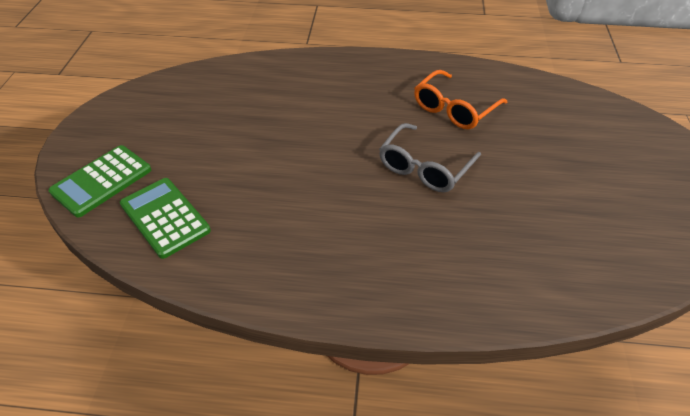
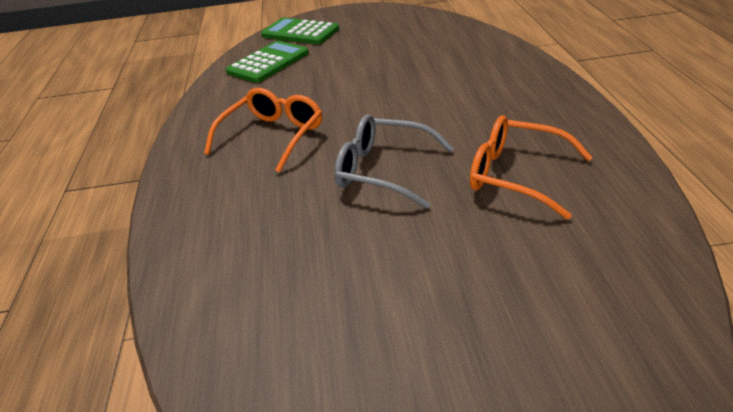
camera: 80 degrees right, 10 degrees down
(339, 229) = (272, 137): none -> orange glasses

